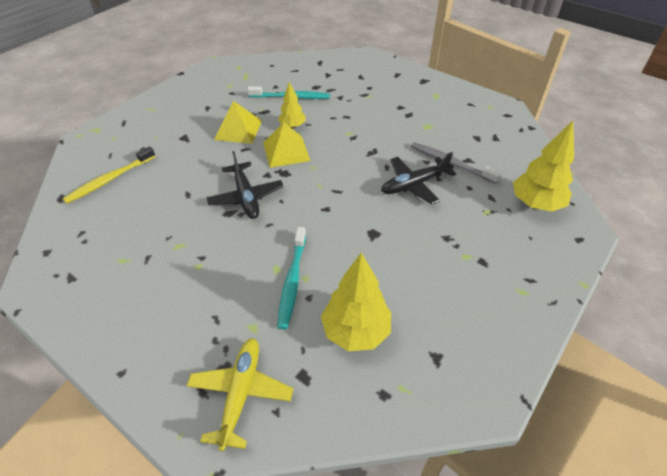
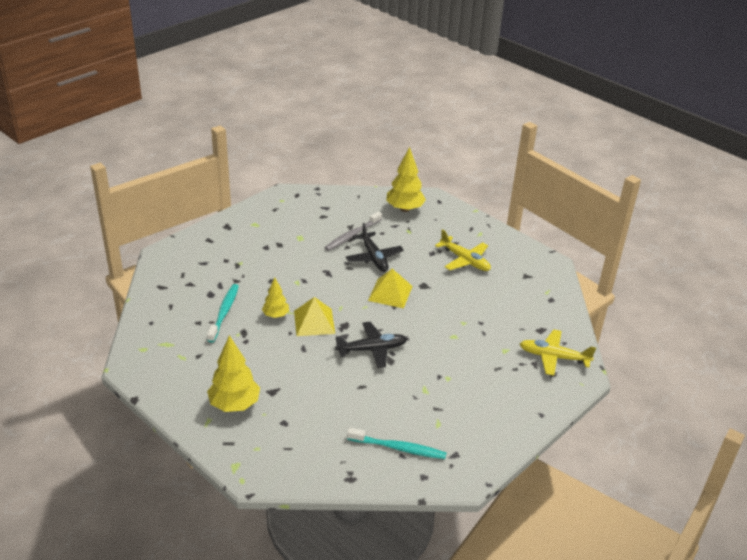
camera: 85 degrees left, 10 degrees down
(110, 179) = (329, 443): yellow toothbrush -> none
(238, 130) = (270, 352): yellow pyramid -> yellow pyramid (390, 293)
(292, 281) = (466, 329): turquoise toothbrush -> turquoise toothbrush (398, 448)
(356, 331) = (508, 304): yellow tree -> yellow tree (234, 404)
(445, 275) = (465, 260): none -> yellow plane

